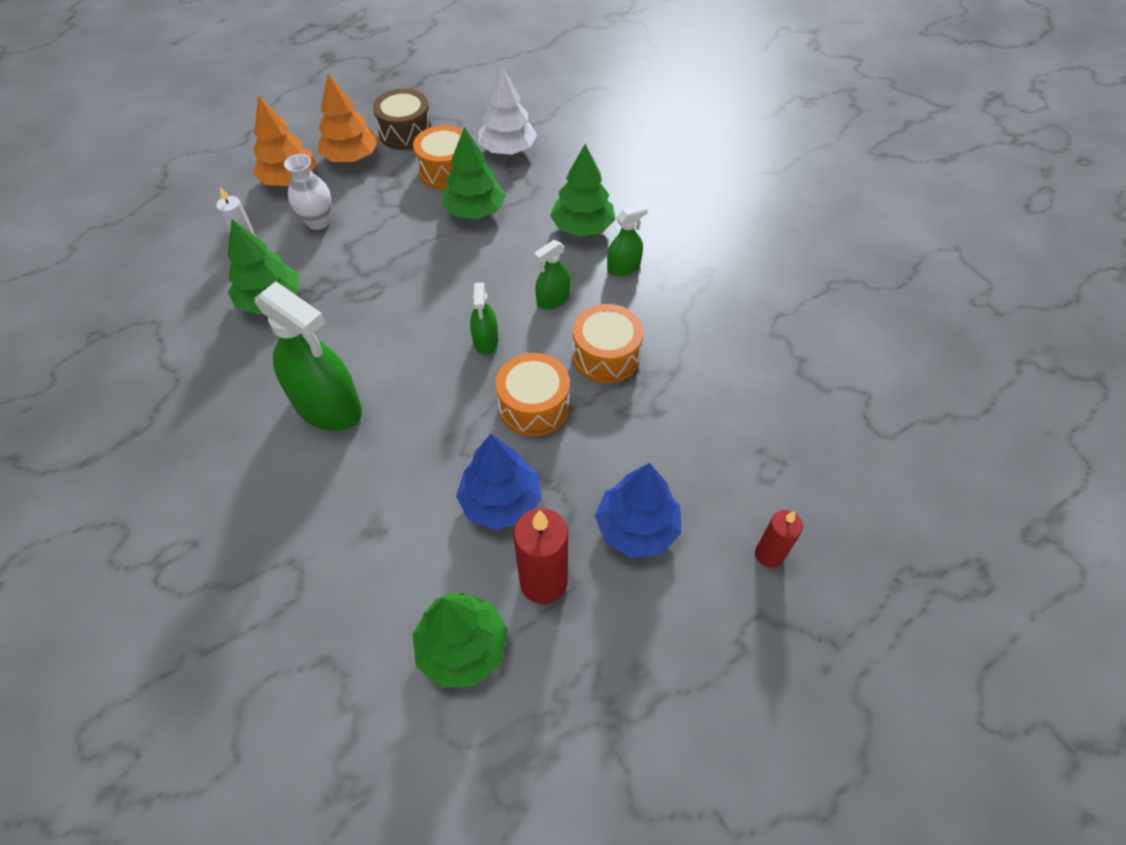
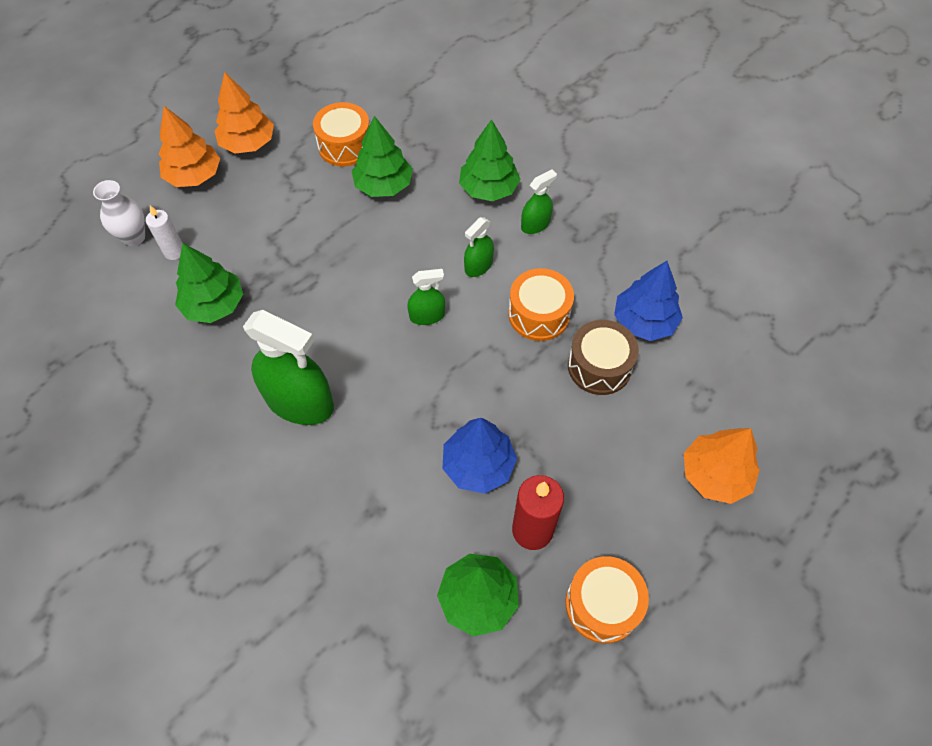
camera: 10 degrees left, 5 degrees up
(318, 222) = (236, 217): white vase -> white vase (134, 237)
(406, 133) = (294, 109): brown drum -> brown drum (599, 366)
(486, 341) = (427, 316): green spray bottle -> green spray bottle turned 90 degrees counterclockwise
(508, 150) = (398, 115): white tree -> none
(534, 406) = (486, 372): orange drum -> orange drum (602, 604)
(636, 528) = (600, 469): blue tree -> blue tree (644, 321)
(769, 555) = (715, 474): red candle -> orange tree

